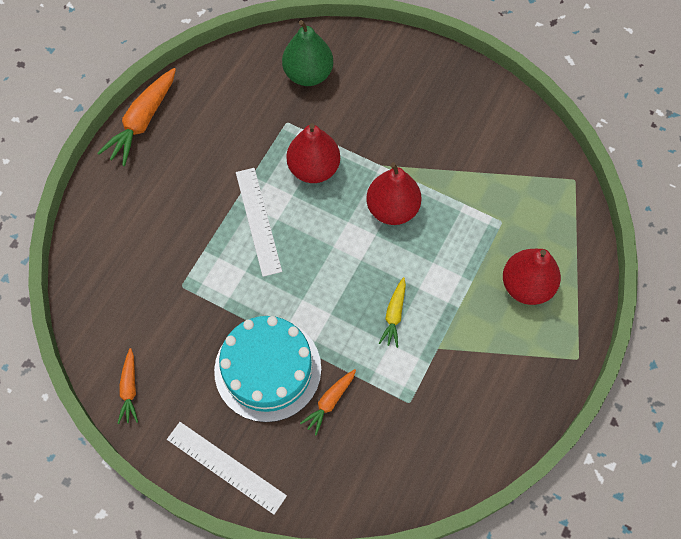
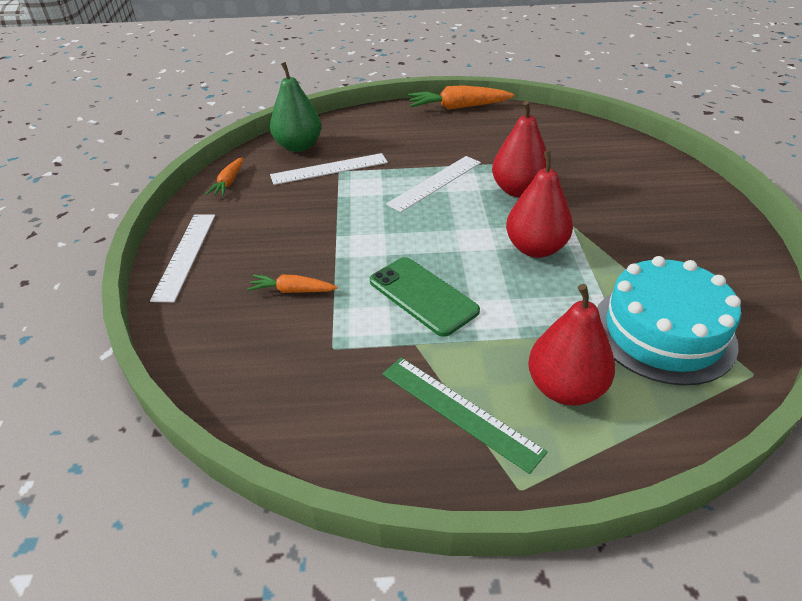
camera: 60 degrees right, 25 degrees down
(129, 389) = (228, 183): orange carrot -> orange carrot turned 45 degrees counterclockwise
(171, 292) = (329, 169): none -> white ruler
(267, 369) = (298, 241): turquoise cake -> turquoise cake (663, 332)
(308, 74) = (600, 154): green pear -> green pear (298, 146)
(394, 315) = (423, 296): yellow carrot -> green phone
(509, 356) = (459, 411): none -> green ruler

